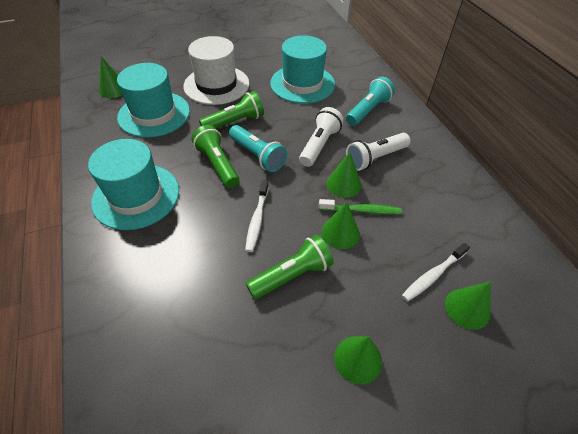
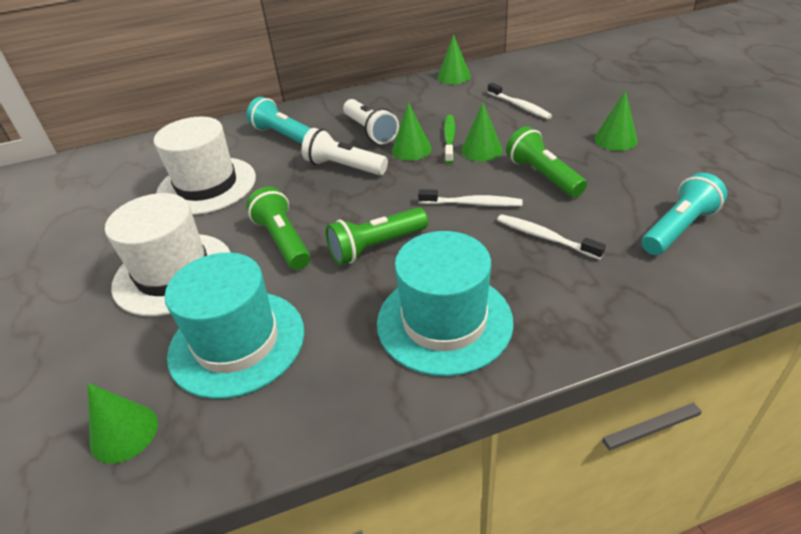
camera: 85 degrees left, 10 degrees down
(203, 262) = (545, 237): none -> white toothbrush
(258, 156) = (360, 213): turquoise flashlight -> turquoise flashlight (678, 228)
(302, 84) = (207, 185): turquoise hat -> white hat
(467, 308) = (547, 94): green cone -> green cone (454, 76)

